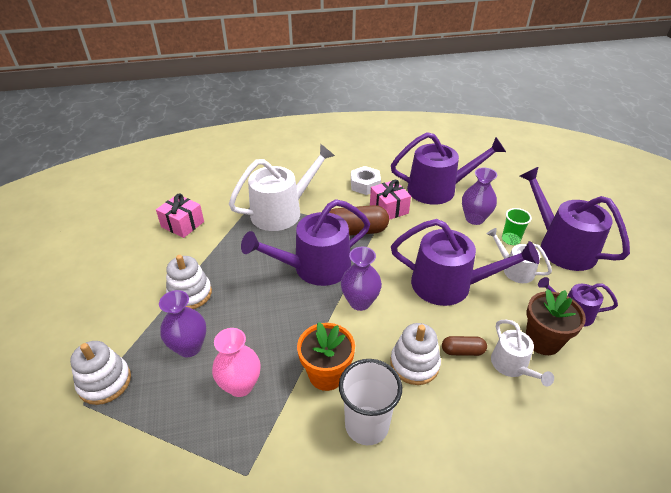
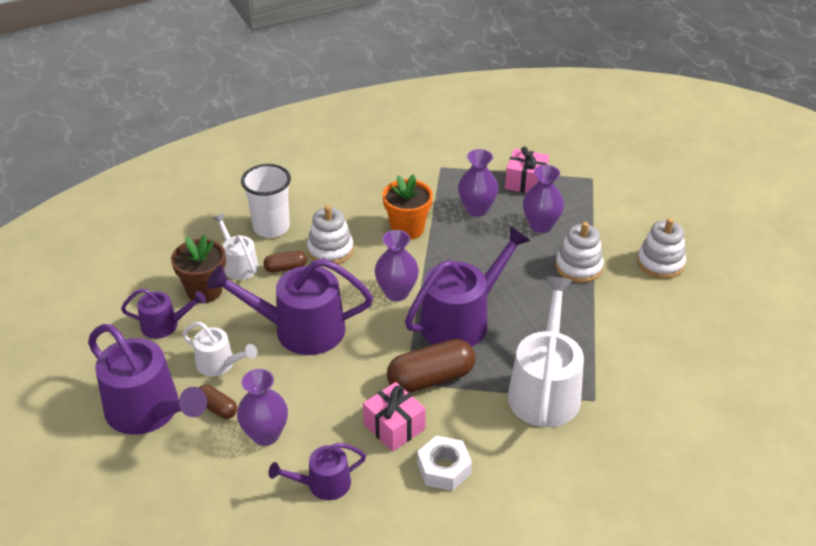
camera: 165 degrees right, 0 degrees up
(105, 382) = (589, 192): white stacking toy -> white stacking toy (660, 263)
(182, 224) = (660, 343): pink gift -> pink gift (525, 182)
(240, 385) = (476, 209): pink vase -> purple vase
(282, 211) = (545, 389): white watering can -> white watering can turned 150 degrees clockwise
(366, 425) = (363, 205): white cup -> white cup (271, 227)
(438, 189) = (323, 484): purple watering can -> purple watering can, size x0.54
(510, 239) = (217, 408): green cup -> brown capsule

